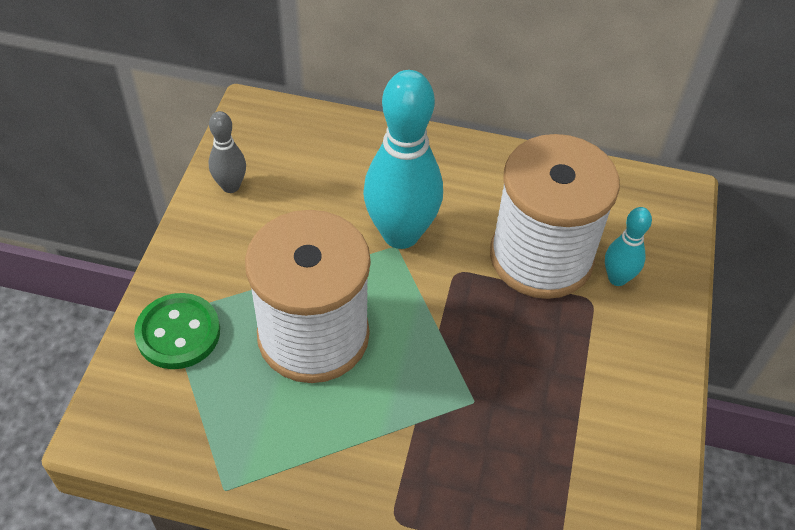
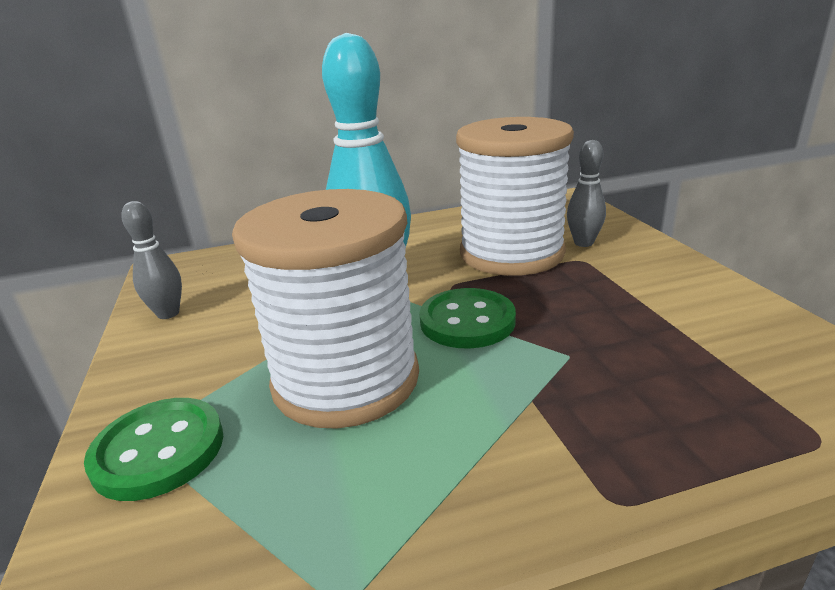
camera: 25 degrees left, 25 degrees down
(434, 324) = (467, 321): none -> green button
(617, 278) = (583, 243): turquoise bowling pin -> grey bowling pin

